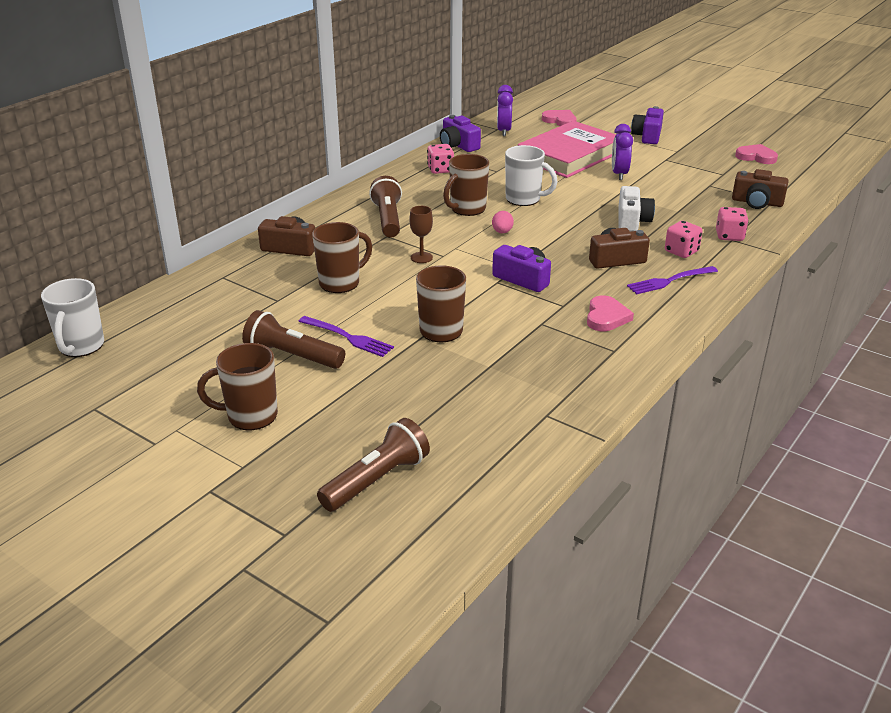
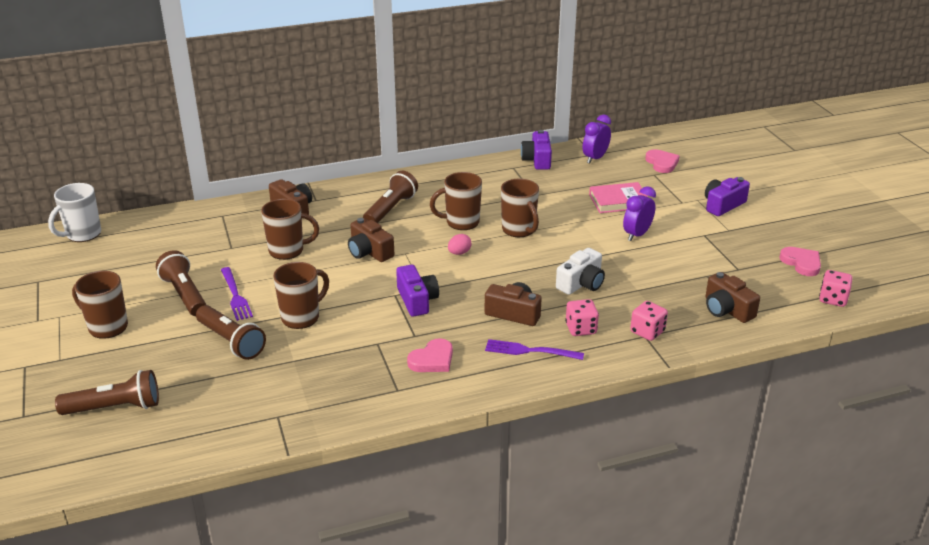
camera: 35 degrees right, 0 degrees up
(405, 375) = (231, 341): none -> brown flashlight
(421, 257) = (369, 252): brown goblet -> brown camera
(440, 170) = (490, 178): pink dice -> pink dice (833, 299)
(524, 199) = (519, 230): white mug -> brown mug
(569, 156) = (618, 201): pink book -> pink book, size x0.57

